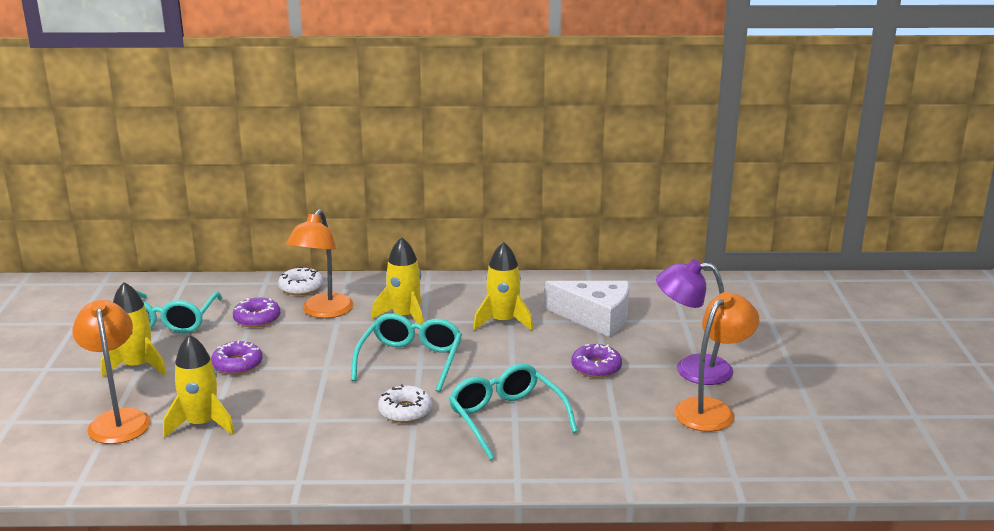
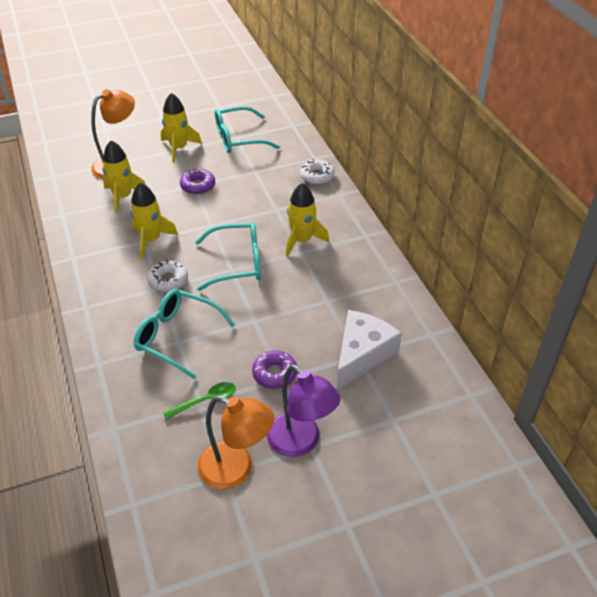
camera: 70 degrees right, 20 degrees up
(257, 319) = (261, 173): purple donut -> none
(323, 312) = (286, 198): orange lamp -> none
(503, 322) = (323, 297): yellow rocket -> yellow rocket (151, 240)
(506, 418) = (177, 337): turquoise glasses -> turquoise glasses turned 105 degrees counterclockwise
(596, 318) = (362, 354): white cheese -> white cheese turned 150 degrees counterclockwise
(613, 413) = (205, 401): none -> green spoon
(691, 369) = (301, 442): purple lamp -> purple lamp turned 150 degrees clockwise

